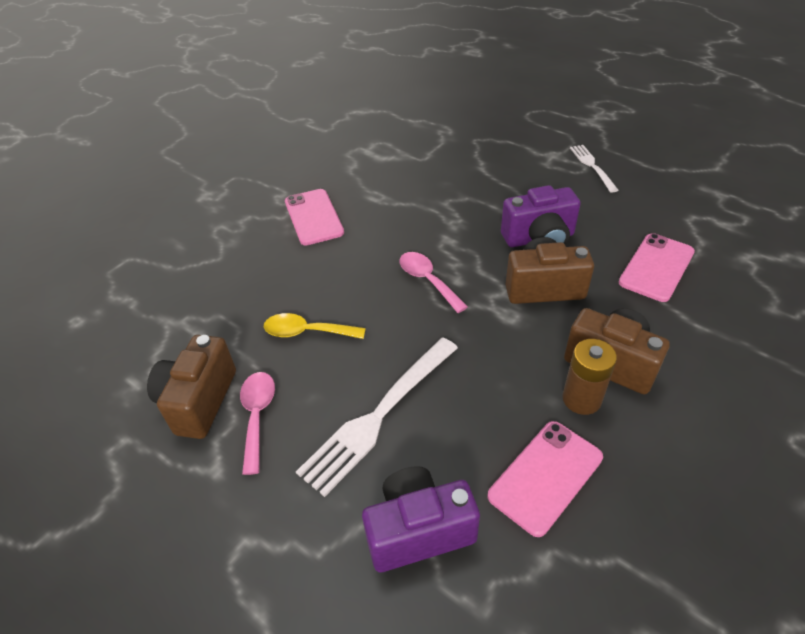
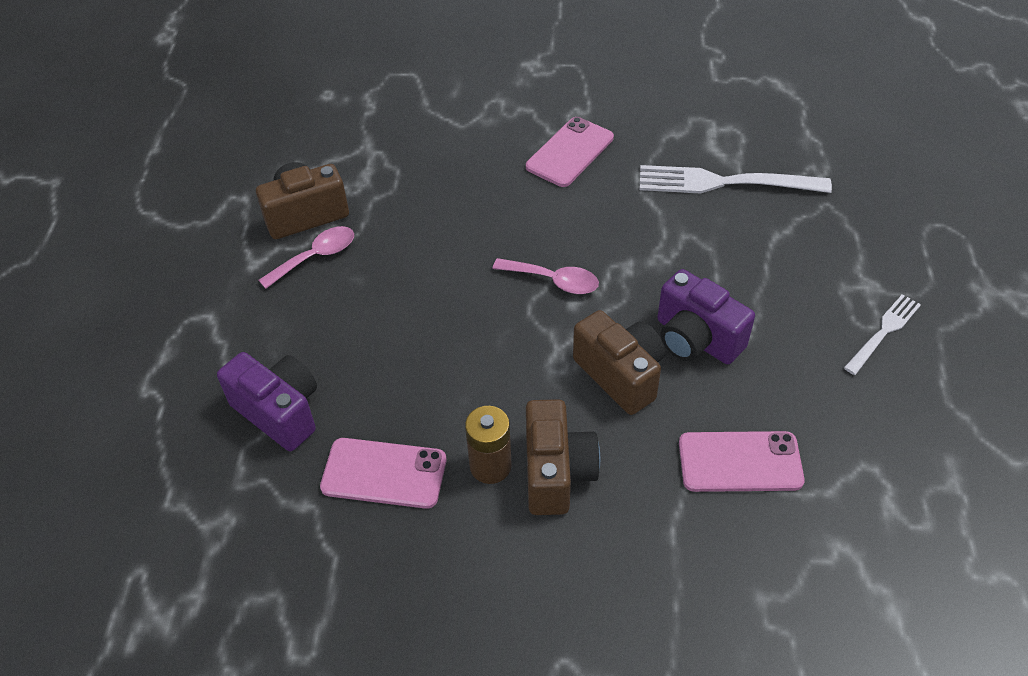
camera: 55 degrees right, 5 degrees up
(307, 332) = (422, 234): yellow spoon -> none
(379, 415) = (369, 331): white fork -> white fork (725, 183)
(427, 280) = (554, 281): pink spoon -> pink spoon turned 90 degrees clockwise

